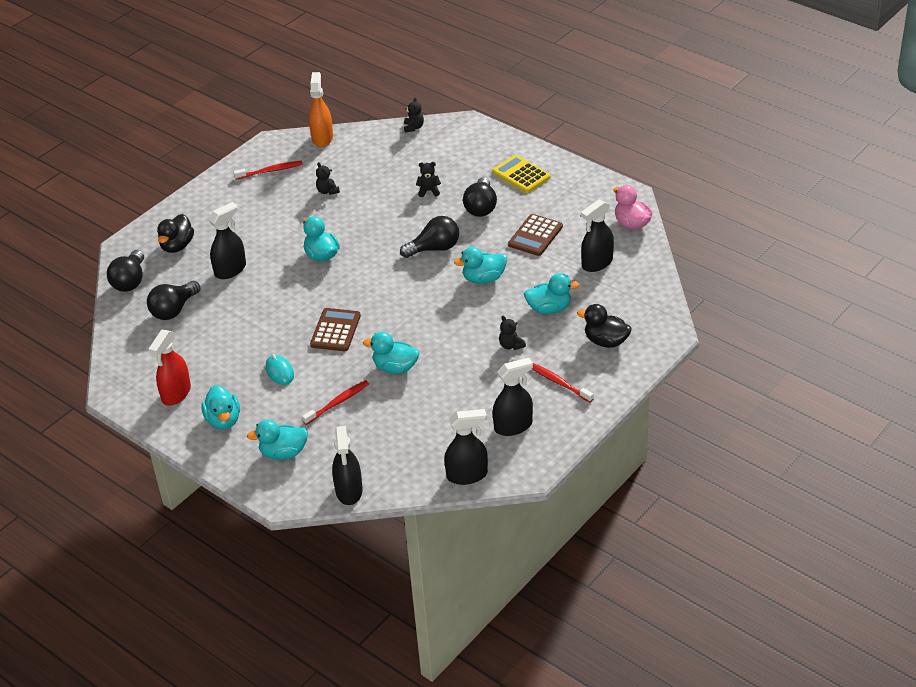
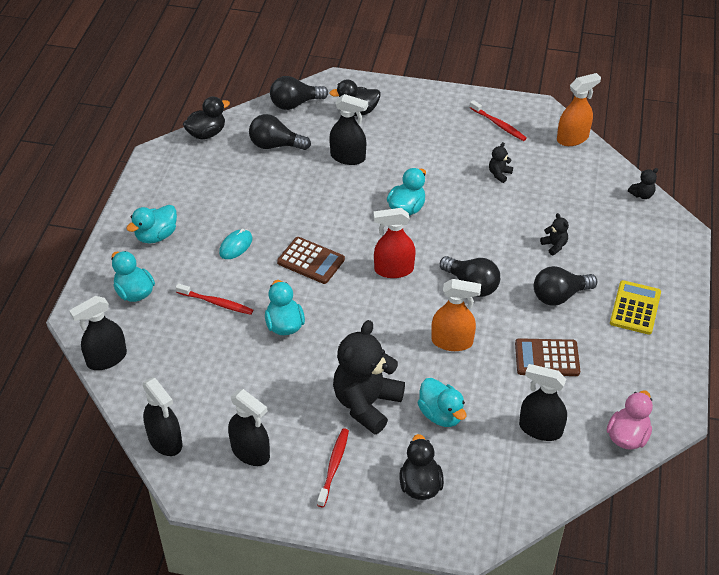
camera: 60 degrees right, 5 degrees up
(116, 350) = (207, 133): none -> black duck
(176, 393) = (174, 192): red spray bottle -> red spray bottle (393, 270)
(335, 330) = (311, 261): brown calculator -> brown calculator turned 45 degrees clockwise
(483, 279) = (452, 342): turquoise duck -> orange spray bottle
(511, 345) = (366, 404): black teddy bear -> black teddy bear, size x2.42

